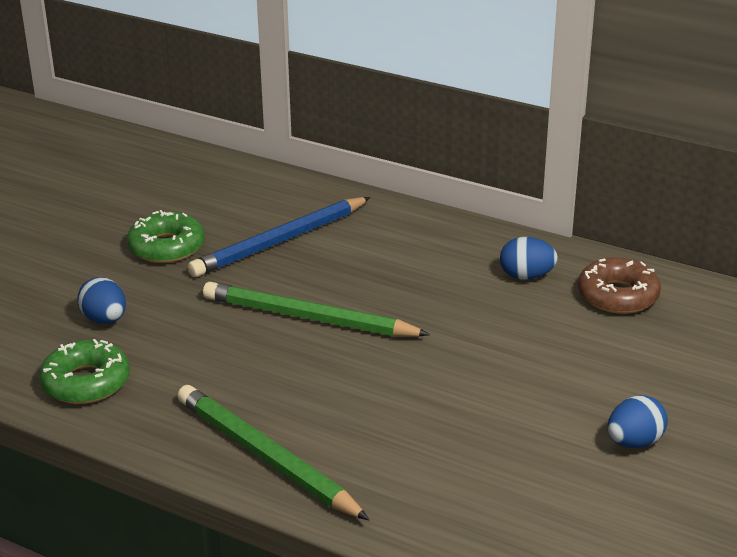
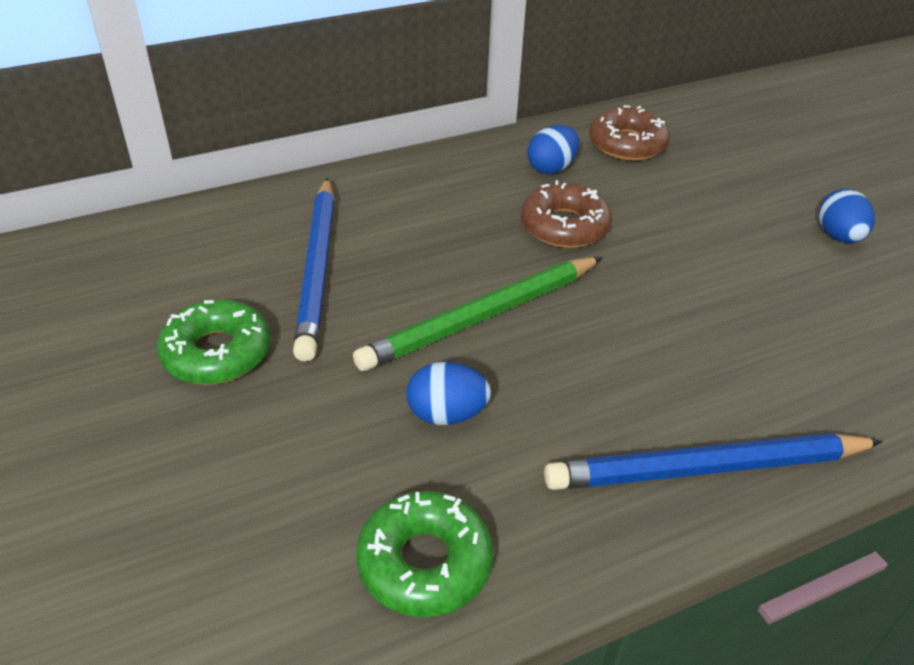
camera: 55 degrees left, 10 degrees up
(105, 319) = (305, 479): blue egg -> blue egg (446, 414)
(265, 457) = (706, 468): green pencil -> blue pencil
(457, 310) = (564, 226): none -> brown donut

